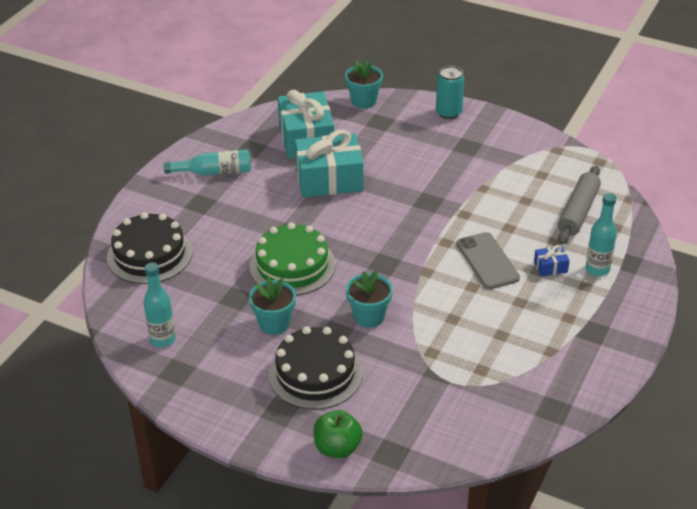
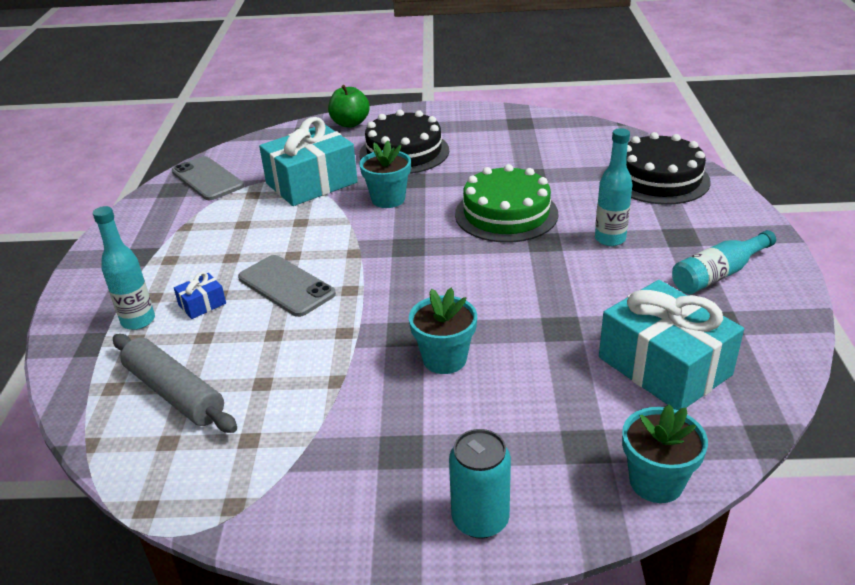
camera: 155 degrees right, 5 degrees down
(162, 339) = (557, 134): turquoise bottle -> turquoise bottle (610, 239)
(274, 323) = (474, 169): turquoise flower pot -> turquoise flower pot (444, 359)
(329, 179) = (564, 316): turquoise gift -> turquoise gift (311, 183)
(517, 411) = (207, 179): none -> grey phone
(578, 212) = (175, 393): grey rolling pin -> grey rolling pin turned 45 degrees counterclockwise

